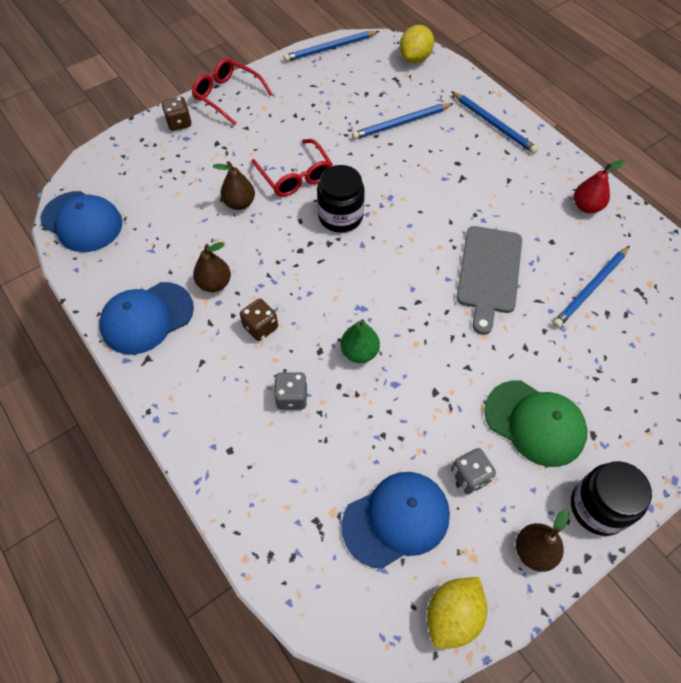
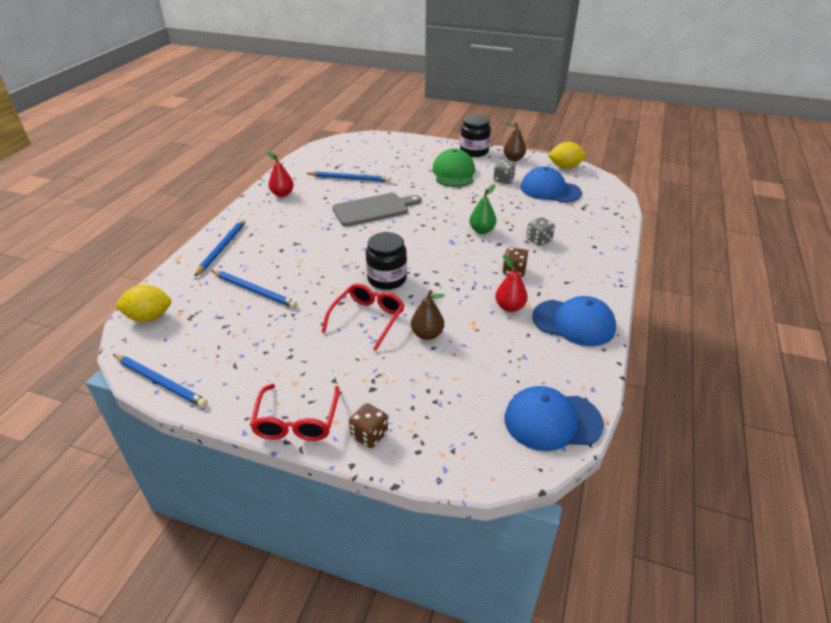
camera: 125 degrees left, 20 degrees down
(82, 222) = (552, 421): blue cap -> blue cap turned 90 degrees counterclockwise
(214, 283) = (509, 307): brown pear -> red pear

